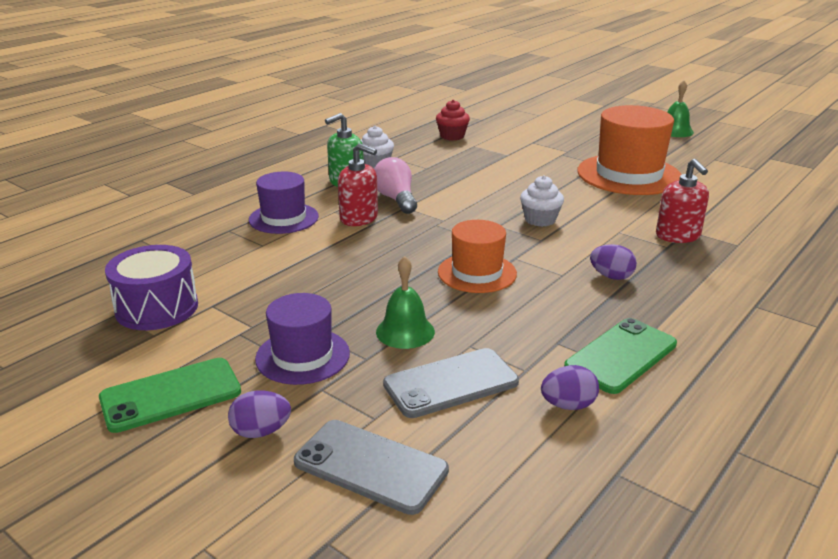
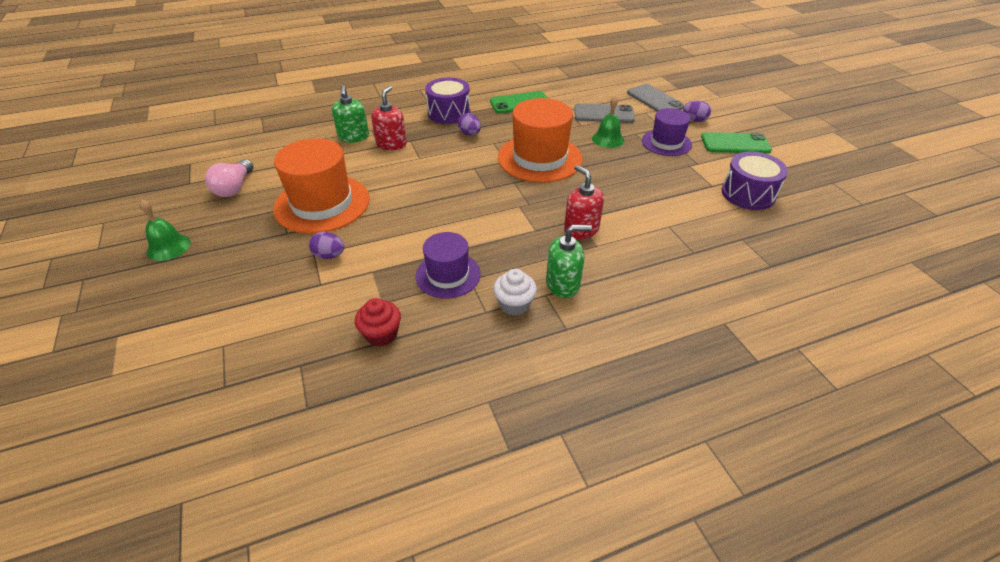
camera: 150 degrees left, 15 degrees up
(283, 218) = (643, 251): purple hat -> purple hat (448, 275)
(396, 199) = (535, 242): pink light bulb -> pink light bulb (234, 188)
(477, 273) = (539, 158): orange hat -> orange hat, size x1.66
(540, 220) = (453, 183): white cupcake -> none
(568, 405) = (563, 95): purple egg -> purple egg (329, 255)
(693, 298) = (449, 113): none -> purple drum
(735, 230) = (353, 137): none -> green soap dispenser

